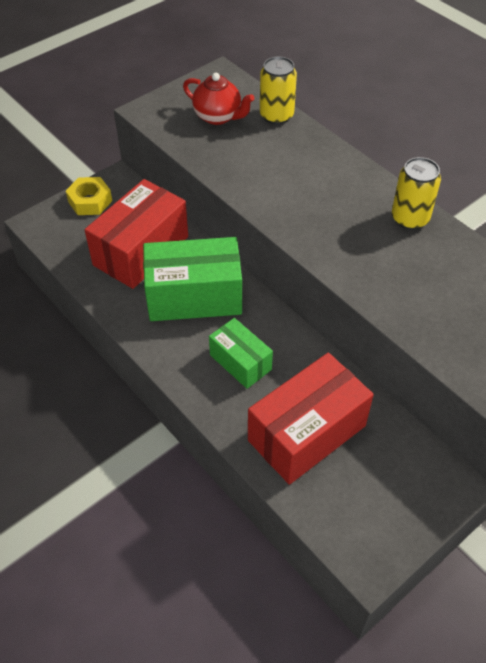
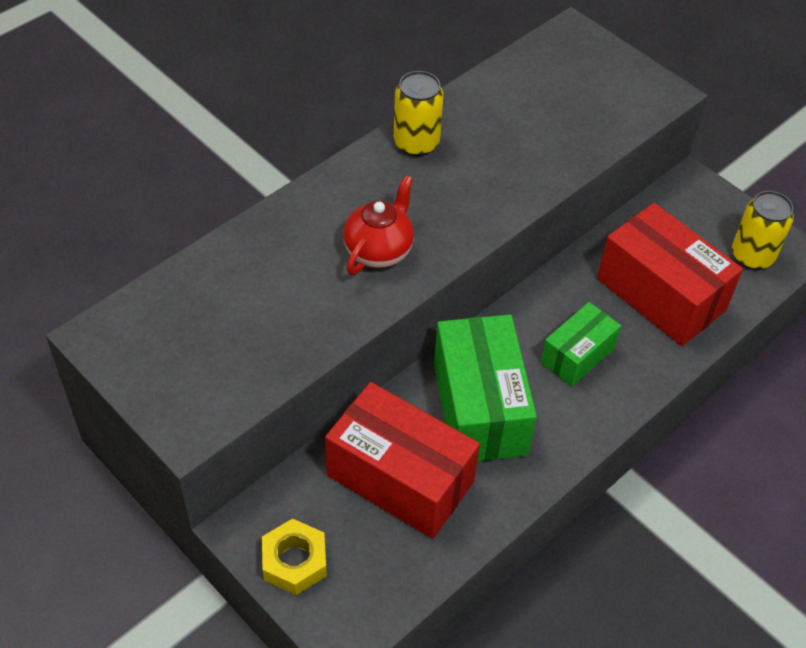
camera: 95 degrees left, 0 degrees up
(218, 117) = (211, 333): red teapot -> red teapot (379, 250)
(276, 115) = (212, 265): yellow can -> yellow can (752, 256)

